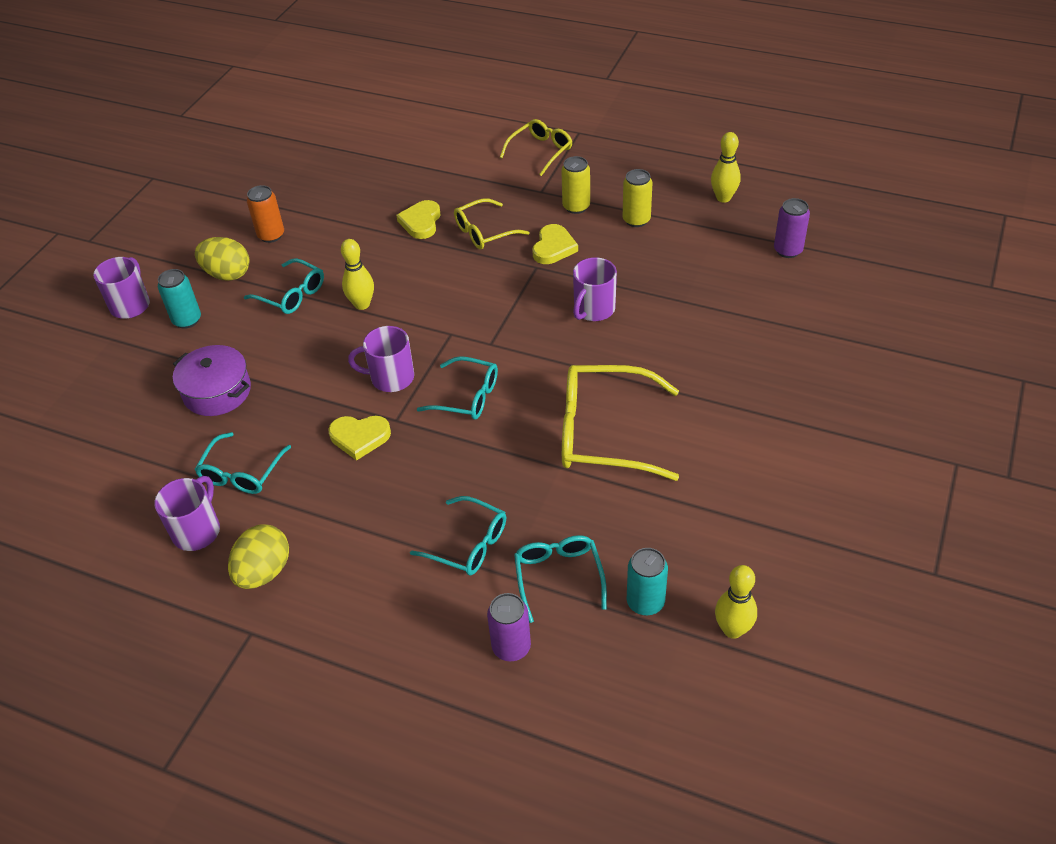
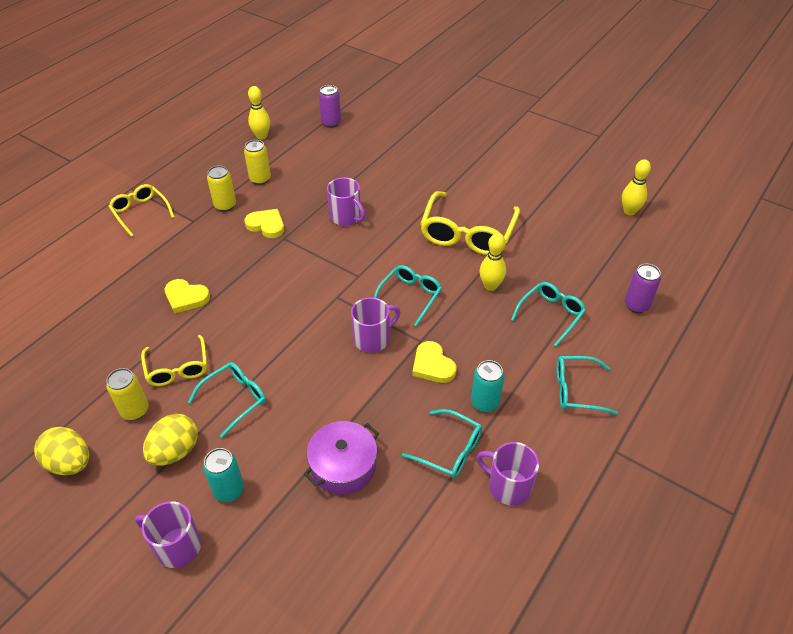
camera: 80 degrees left, 0 degrees up
(264, 572) = (558, 439): yellow egg -> yellow egg (70, 463)
(271, 235) = (135, 410): orange can -> yellow can
(359, 437) = (432, 365): yellow heart -> yellow heart turned 135 degrees clockwise
(362, 304) = (274, 349): yellow bowling pin -> yellow bowling pin (490, 286)
(391, 378) = (373, 339): purple mug -> purple mug turned 135 degrees counterclockwise
(484, 232) = (224, 260): yellow glasses -> yellow glasses (177, 368)
(558, 577) = (584, 275): turquoise glasses -> turquoise glasses (576, 390)
(645, 602) = (607, 241): turquoise can -> turquoise can (485, 403)

